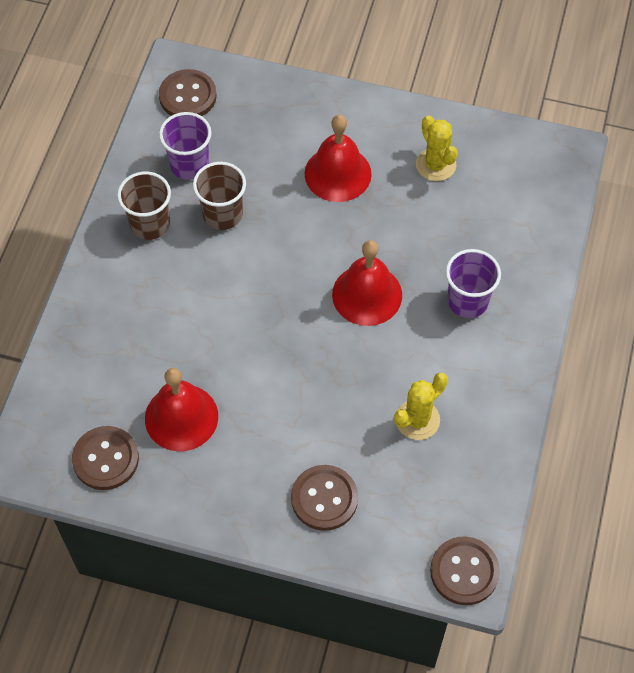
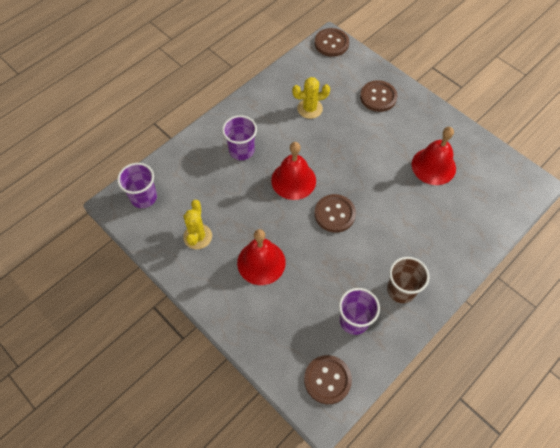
camera: 150 degrees left, 0 degrees up
(106, 459) = (484, 164): brown button -> brown button (334, 214)
(222, 214) = (350, 272): brown cup -> none
(541, 176) = (144, 197): none -> purple cup

